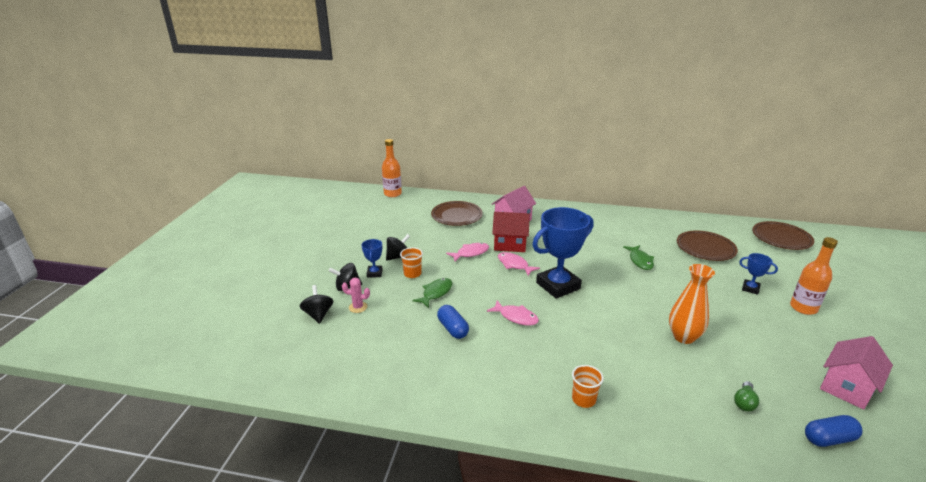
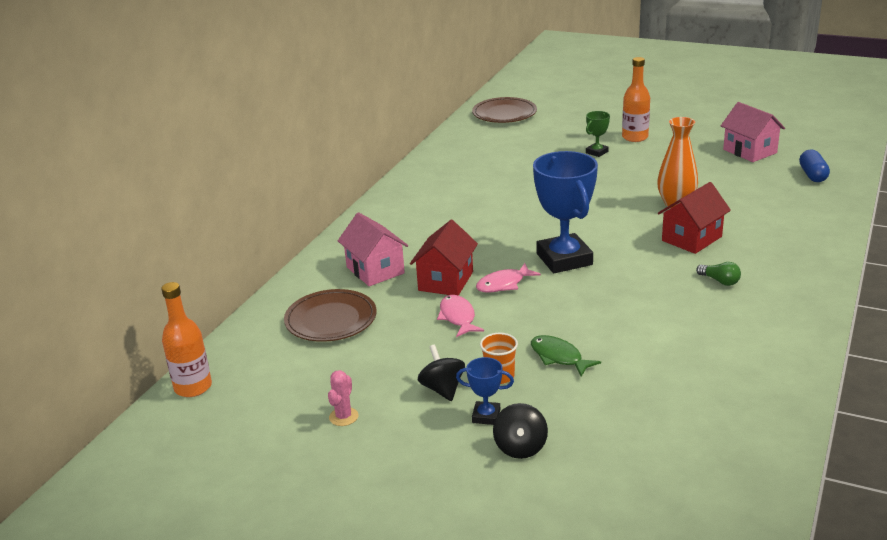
camera: 75 degrees left, 0 degrees up
(318, 314) = (595, 479): black spinning top -> none
(358, 307) = (581, 435): pink cactus -> pink cactus (343, 417)
(453, 329) = (647, 349): blue capsule -> none
(516, 317) = (627, 298): pink fish -> none
(583, 399) = (776, 276): orange cup -> none
(624, 347) = (692, 239): none -> red house
(640, 261) = (523, 197): green fish -> none
(705, 248) = (510, 156): brown plate -> none
(744, 402) = (772, 197): green light bulb -> green light bulb (720, 281)
(750, 288) = (597, 152): blue trophy -> green trophy

